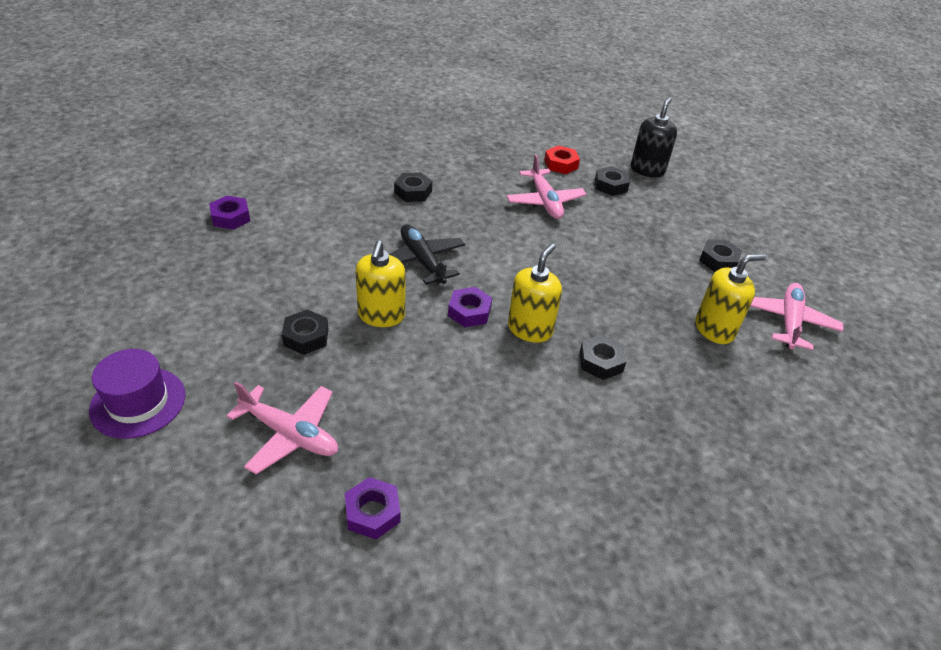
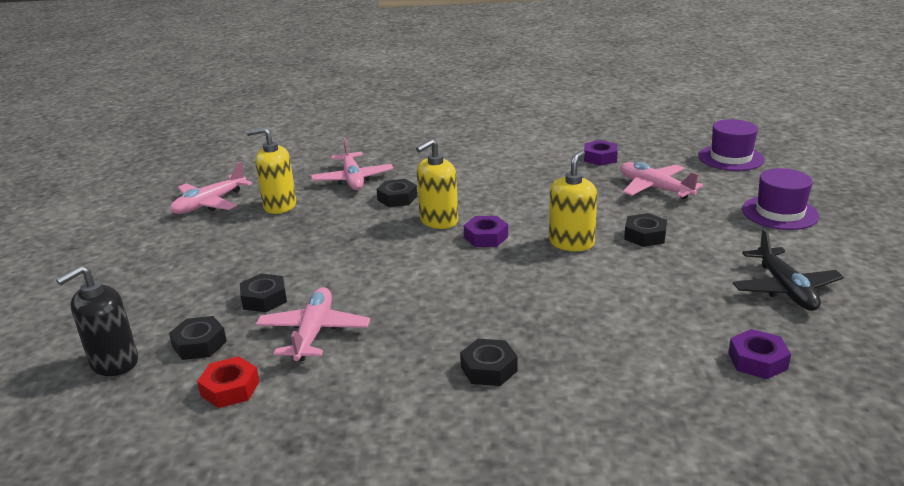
camera: 155 degrees left, 15 degrees down
(156, 552) = (730, 158): none -> purple hat
(422, 261) = (513, 282): black plane -> black plane (785, 289)
(684, 393) = (352, 179): none -> pink plane
(718, 260) = (196, 249): black nut -> black nut (264, 299)

